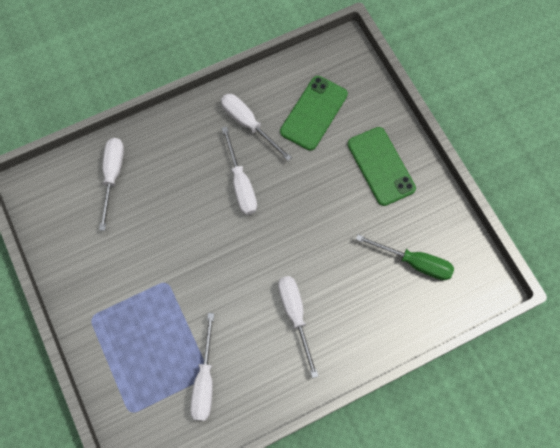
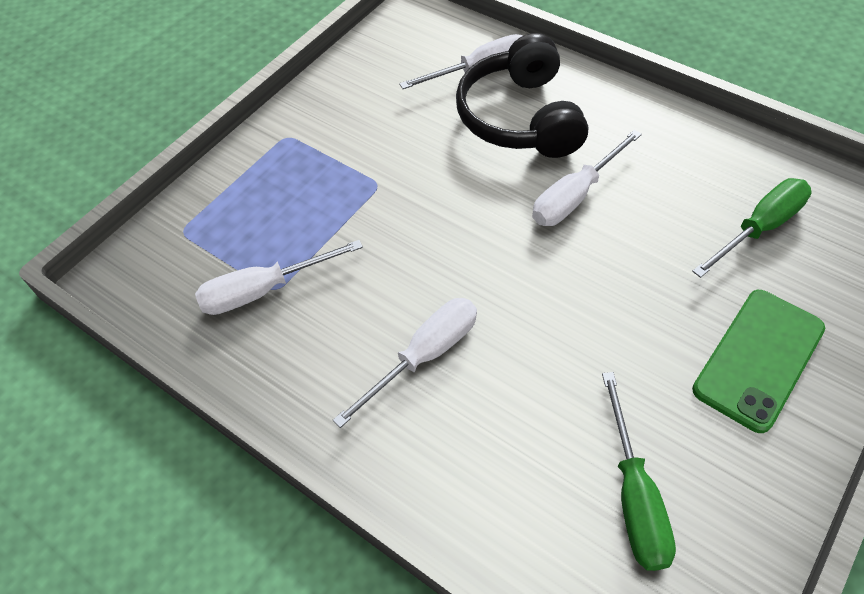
camera: 65 degrees right, 15 degrees down
(166, 177) = (520, 117): none -> black headphones
(248, 124) = (669, 162): white screwdriver -> none
(314, 113) = (759, 228): green phone -> green screwdriver

